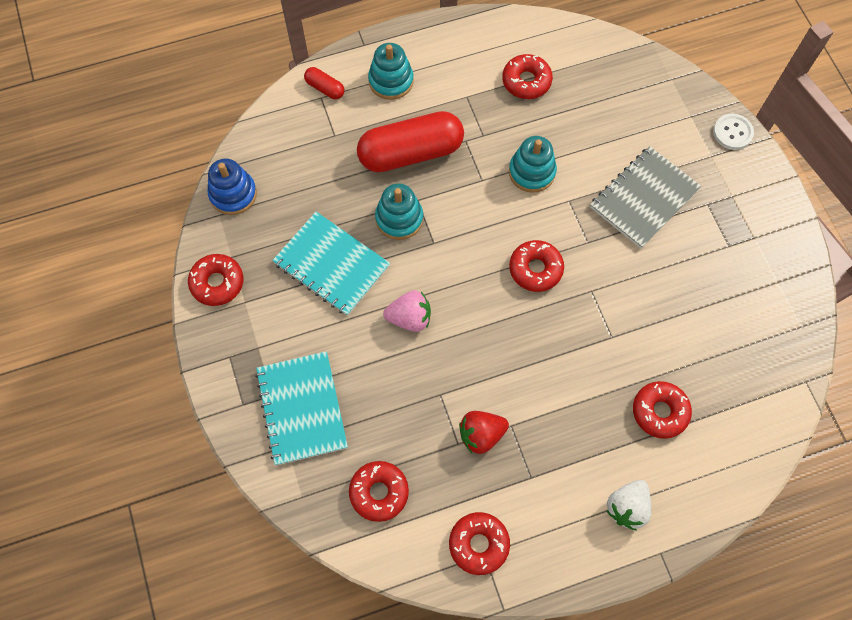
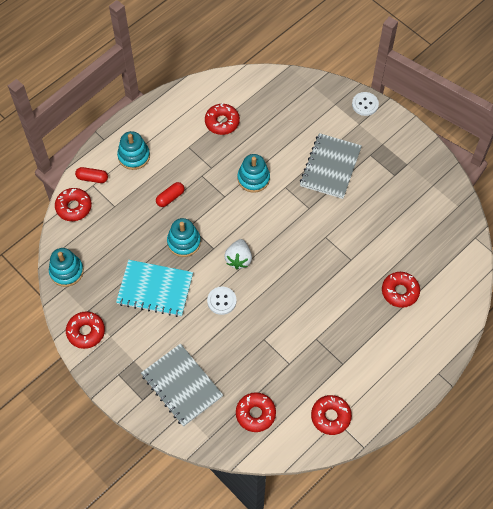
camera: 25 degrees left, 5 degrees down
(233, 194) = (66, 271): blue stacking toy -> turquoise stacking toy
(301, 409) = (181, 385): turquoise notebook -> grey notebook
(409, 318) = (221, 301): pink strawberry -> white button
(410, 153) = (170, 197): red capsule -> red capsule, size x0.44
(481, 435) = (300, 352): red strawberry -> none
(535, 269) = (285, 238): red donut -> red donut (74, 207)
(627, 507) = (407, 355): white strawberry -> white strawberry (238, 259)

